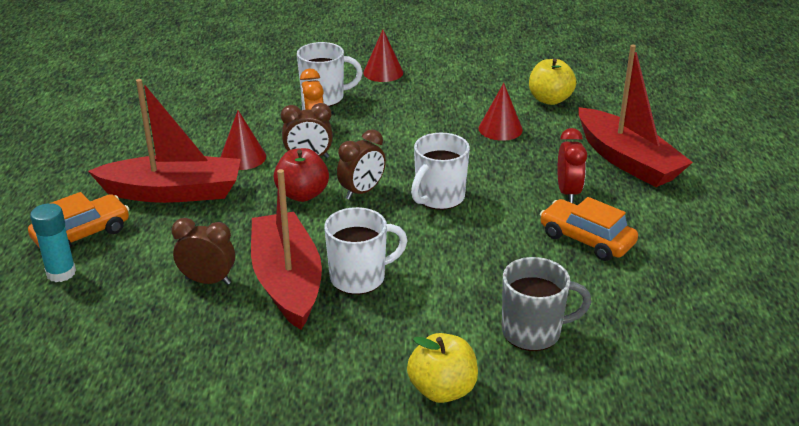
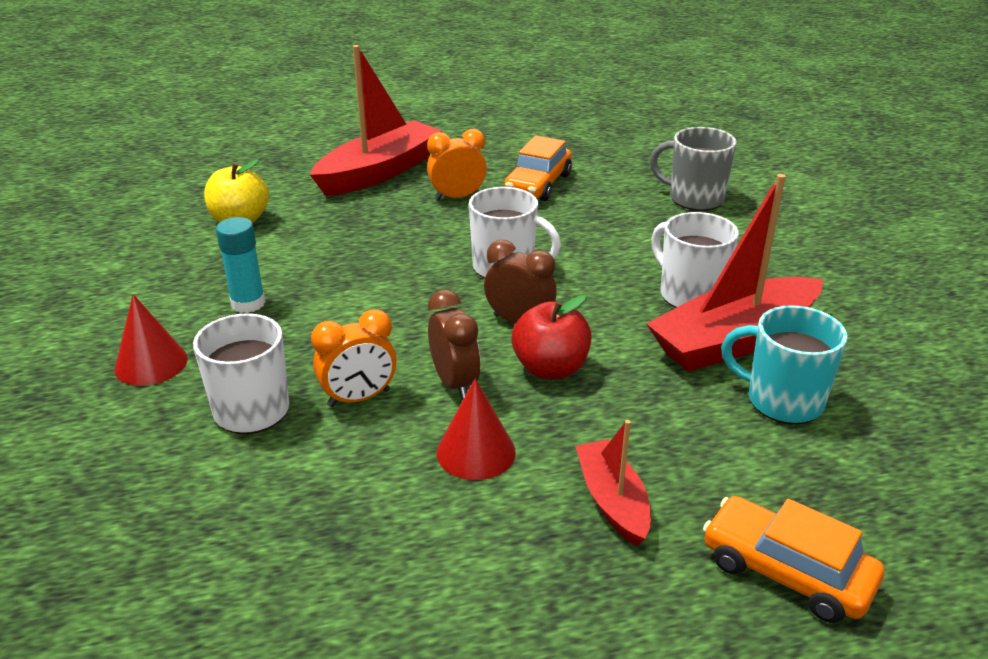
camera: 105 degrees left, 0 degrees up
(61, 273) = (886, 554): turquoise glue stick -> turquoise glue stick (248, 303)
(173, 192) = (612, 501): red boat -> red boat, size x0.54
(208, 281) = (782, 401): brown clock -> turquoise mug
(442, 390) = (804, 230): yellow apple -> none
(500, 129) = (326, 246): red cone -> none
(533, 332) = (694, 198): grey mug -> grey mug turned 45 degrees counterclockwise
(568, 192) = (457, 197): red clock -> orange clock

